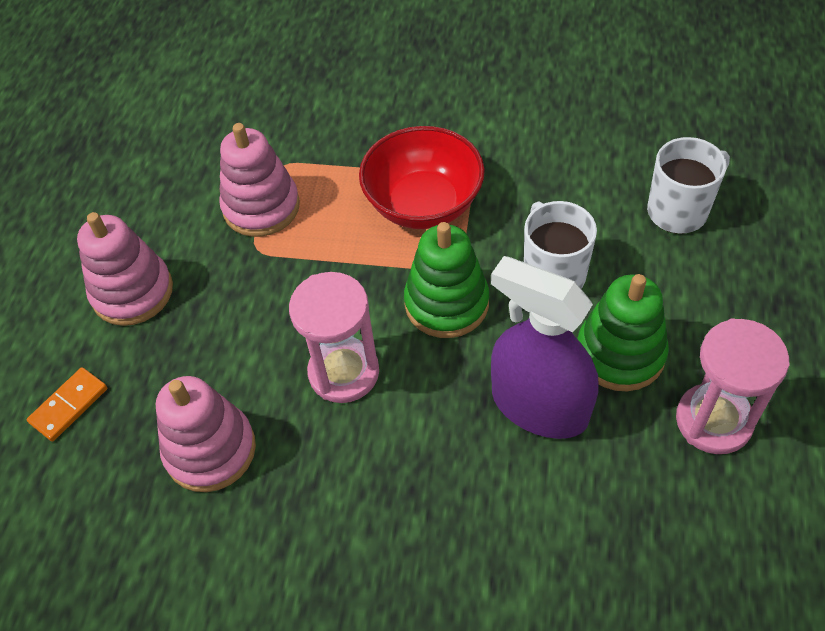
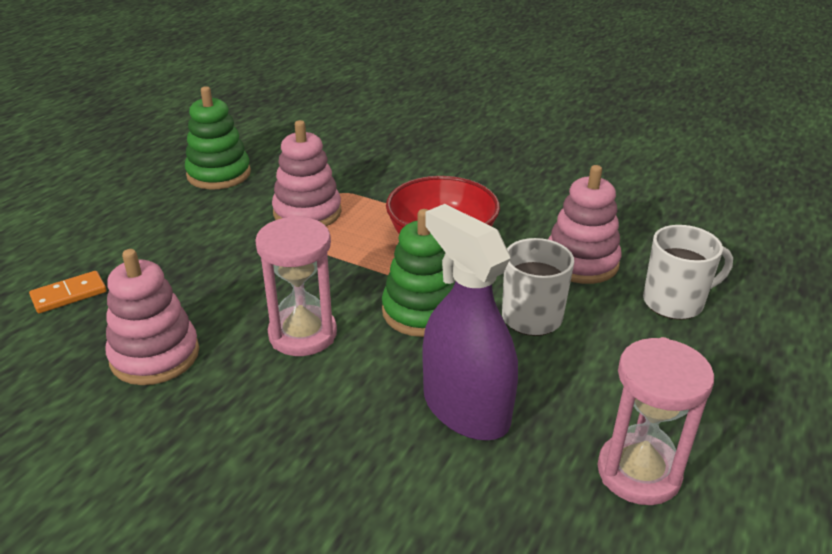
camera: 15 degrees right, 20 degrees down
(132, 292) = (171, 238): pink stacking toy -> pink stacking toy (581, 262)
(620, 353) = (566, 391): green stacking toy -> green stacking toy (219, 174)

